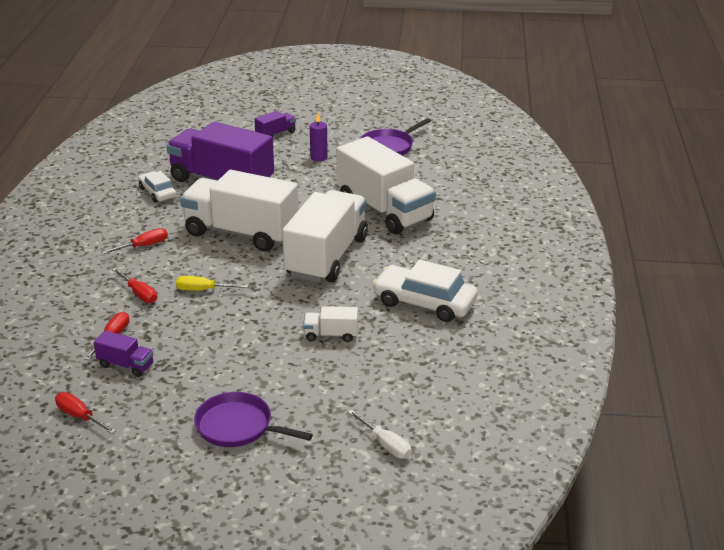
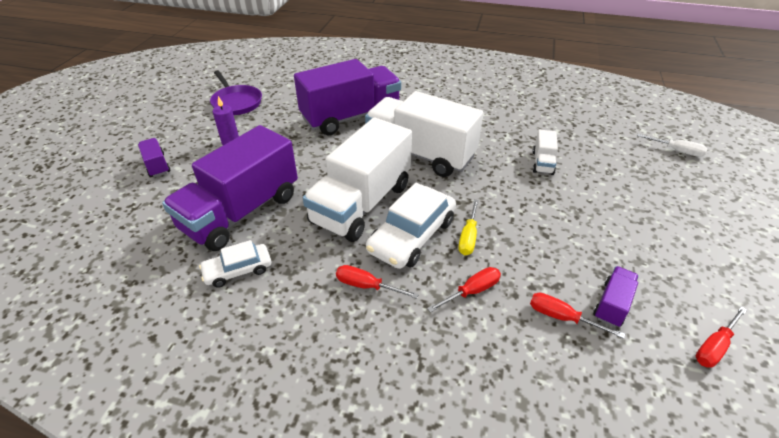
camera: 80 degrees left, 10 degrees up
(143, 246) = (366, 286): red screwdriver -> red screwdriver turned 45 degrees counterclockwise
(237, 426) = (685, 224): purple pan -> none
(384, 211) = (351, 117): white truck -> purple truck
(385, 444) = (676, 151): white screwdriver -> white screwdriver turned 60 degrees clockwise
(424, 302) = (495, 115): white car -> white car (412, 236)

